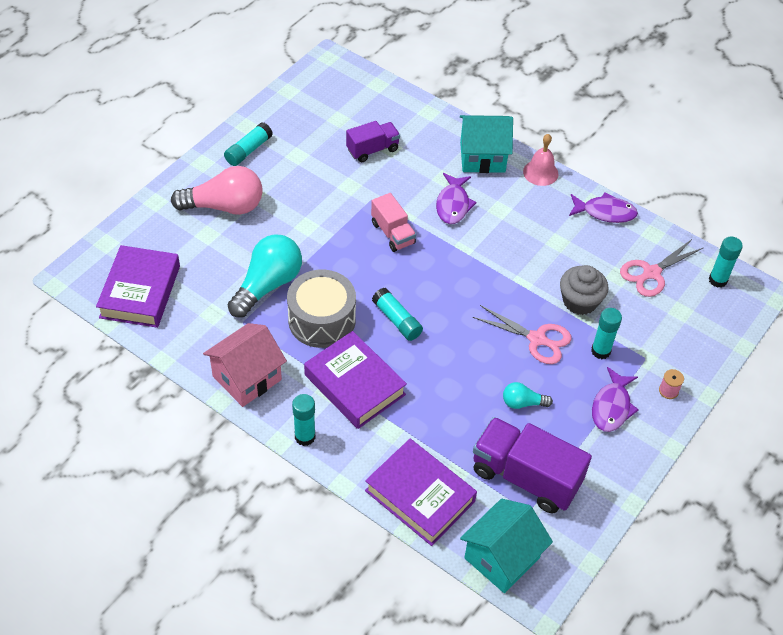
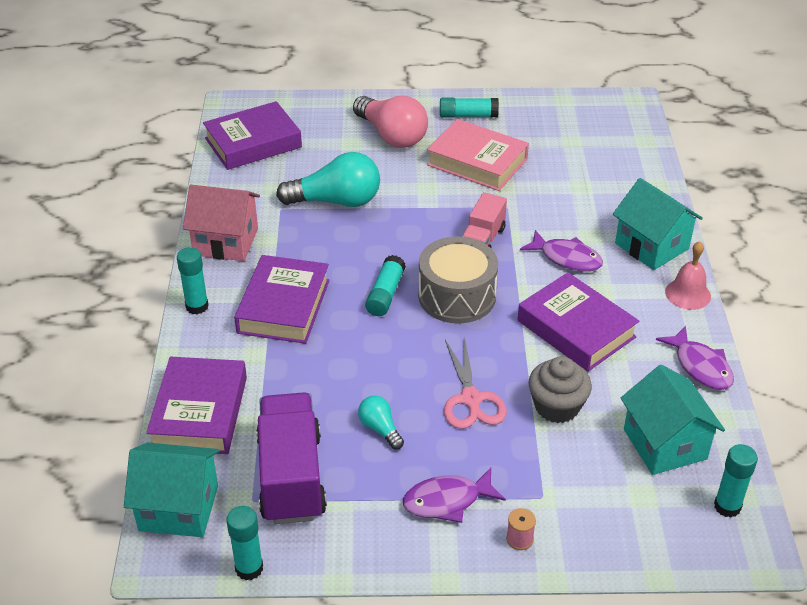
camera: 55 degrees right, 10 degrees down
(307, 181) = (477, 162): none -> pink book
(322, 320) = (333, 250): grey drum -> grey drum (457, 296)
(372, 149) = (564, 178): purple truck -> none
(453, 204) = (566, 258): purple fish -> purple fish turned 120 degrees counterclockwise
(522, 246) = (576, 329): none -> purple book
(600, 351) = (511, 455): turquoise glue stick -> turquoise glue stick (249, 568)
(651, 273) = (665, 444): pink scissors -> turquoise house

